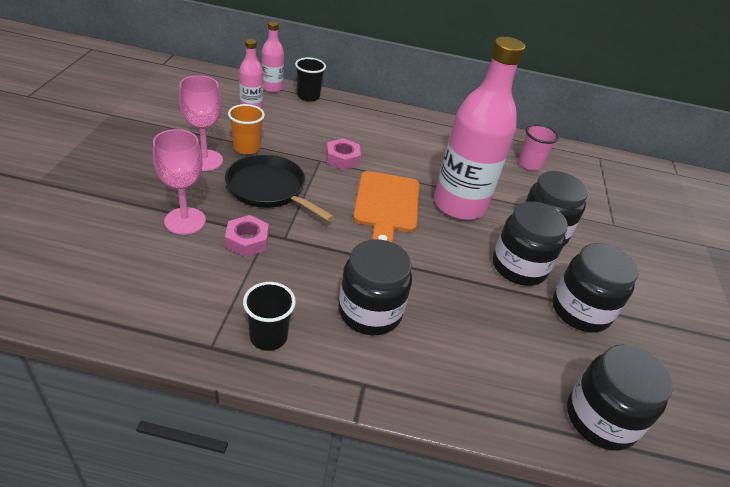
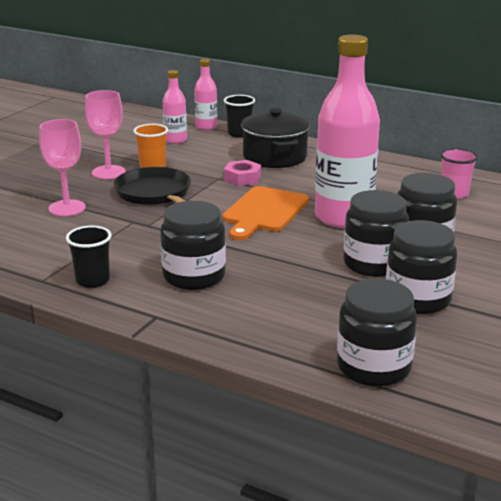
camera: 25 degrees right, 15 degrees down
(247, 241) = (113, 224): pink nut -> none
(357, 127) = (275, 157): none -> black pot

